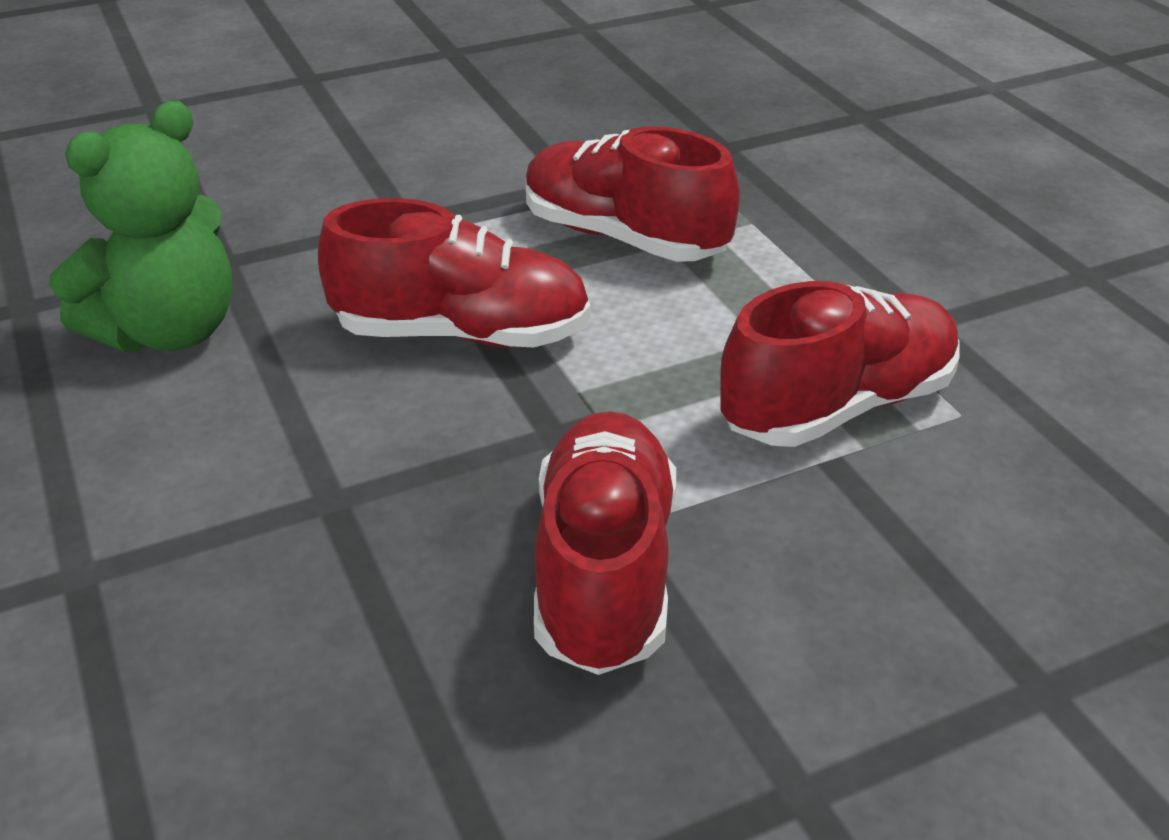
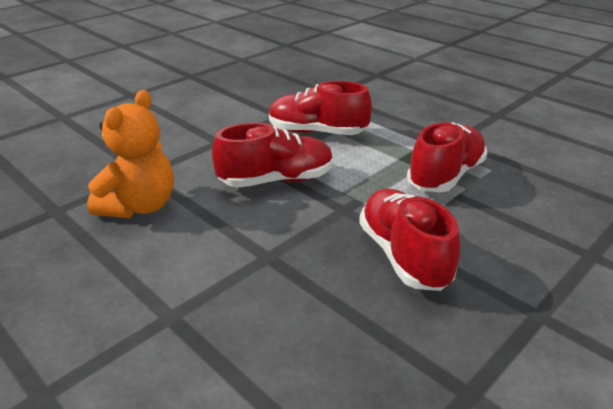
camera: 20 degrees left, 5 degrees down
(169, 332) = (140, 206): green teddy bear -> orange teddy bear

